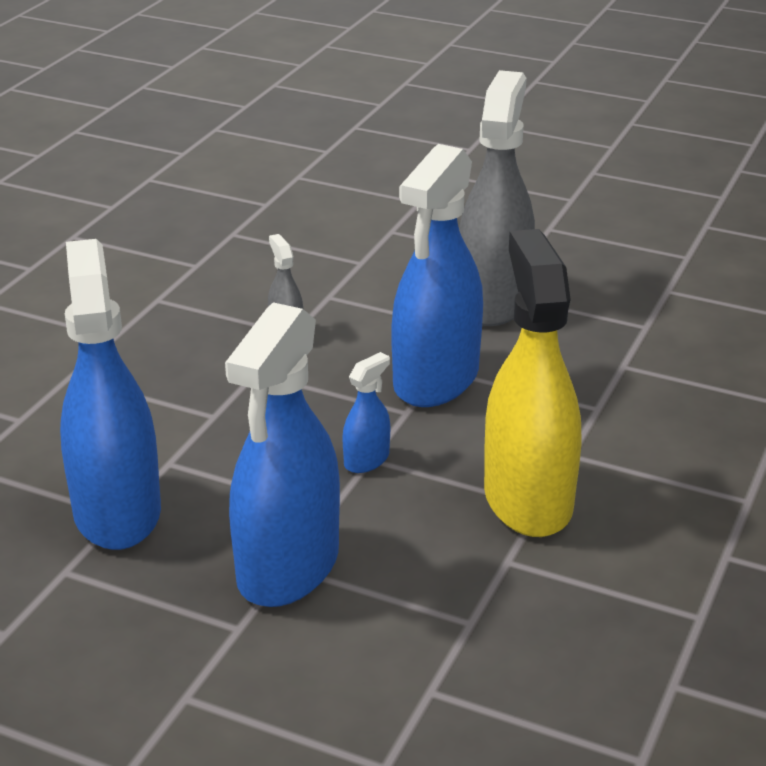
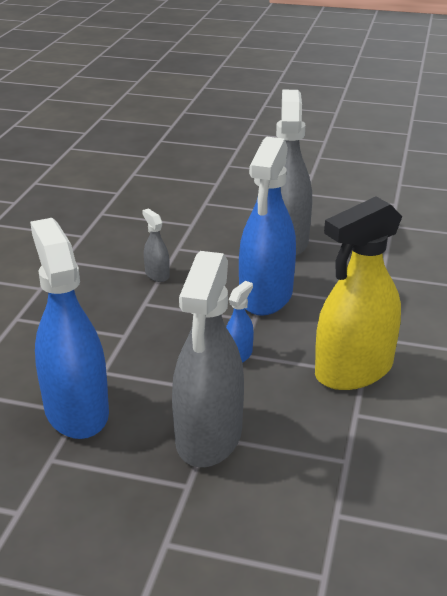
camera: 10 degrees left, 0 degrees up
(288, 567) = (209, 436): blue spray bottle -> grey spray bottle
(527, 500) = (353, 370): yellow spray bottle -> yellow spray bottle turned 105 degrees counterclockwise

